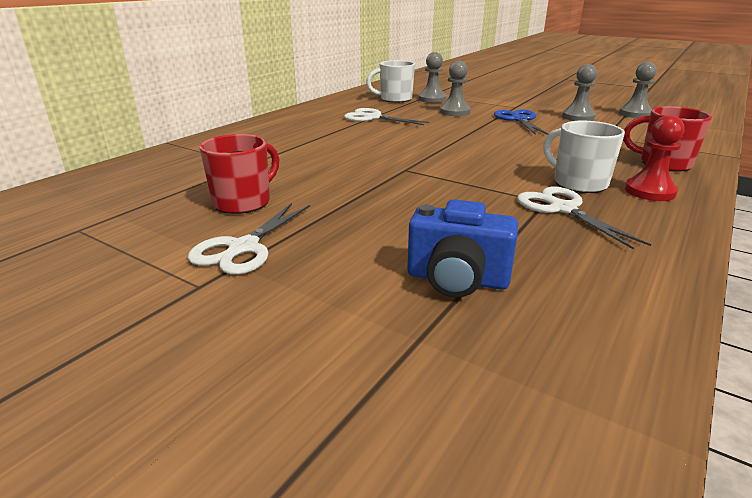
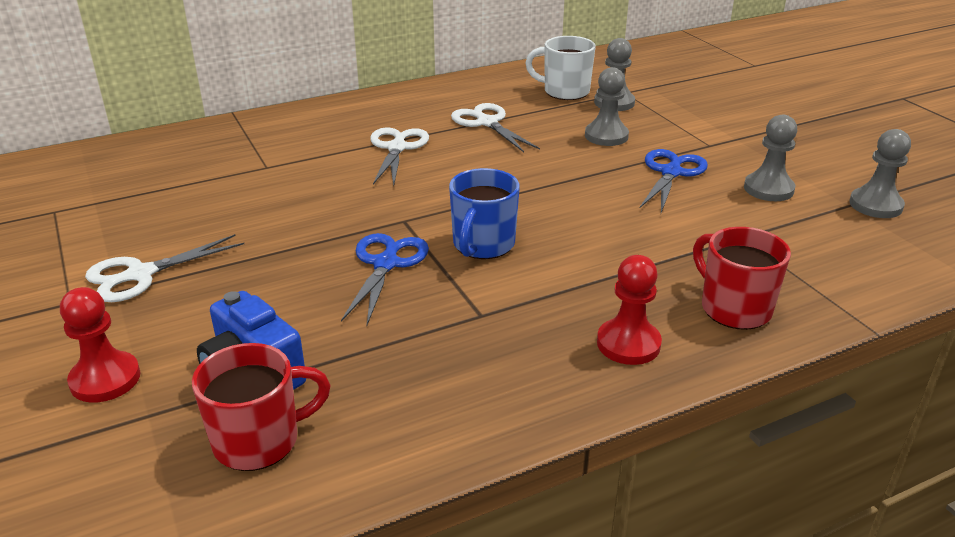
camera: 30 degrees right, 5 degrees up
(243, 202) = (202, 219): red mug -> red mug (259, 441)
(332, 328) = (105, 379): none -> red pawn
(435, 192) = (386, 264): none -> blue scissors
(479, 169) = (483, 245): none -> blue mug
(562, 209) = (481, 332): white scissors -> white scissors (397, 148)
(578, 183) = (563, 302): white mug -> none

